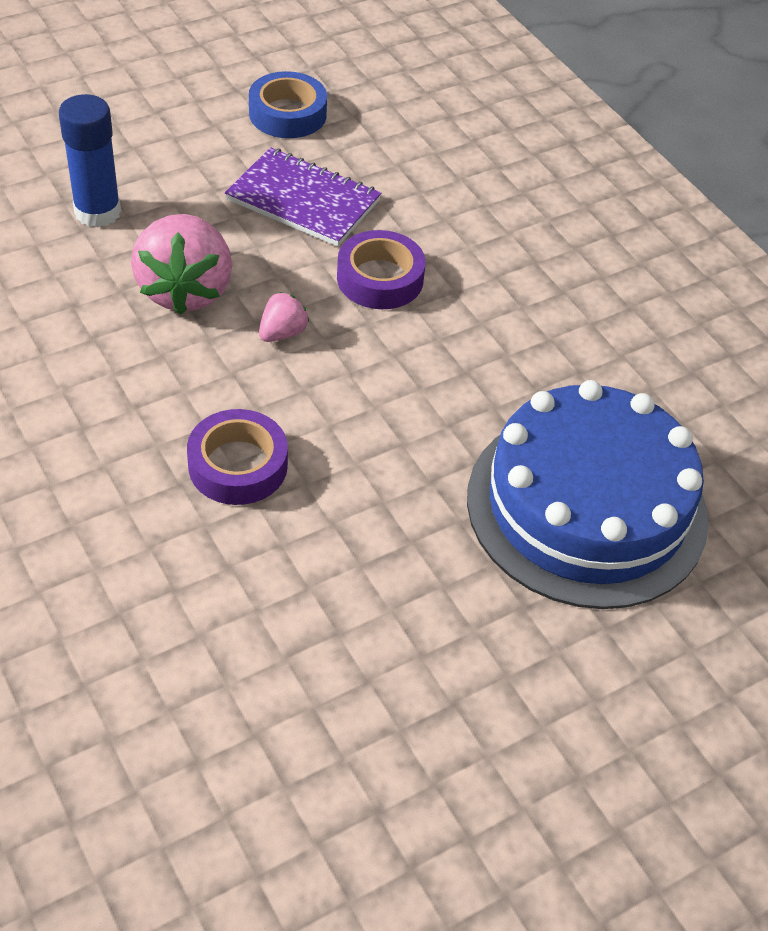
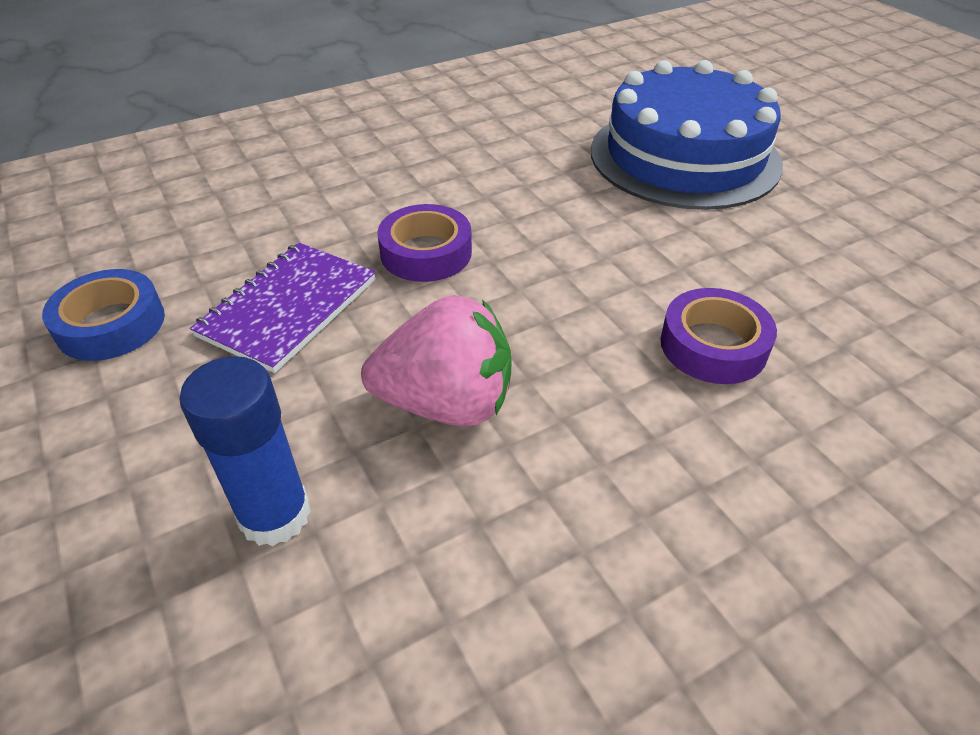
camera: 85 degrees left, 5 degrees down
(282, 333) = (513, 319): pink strawberry -> none

